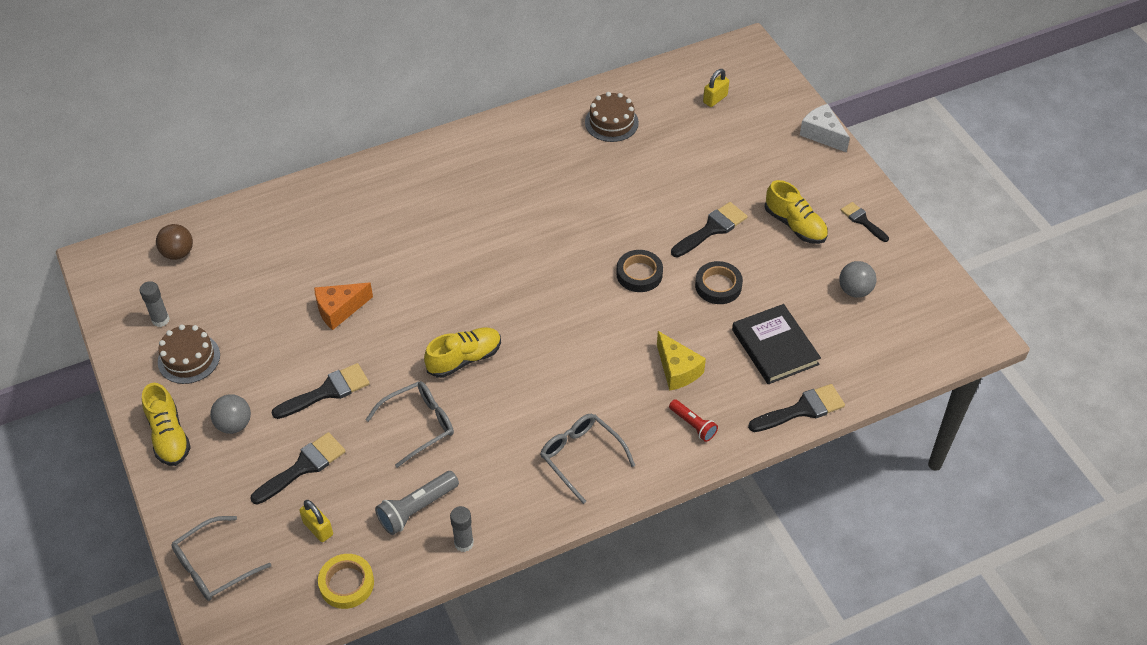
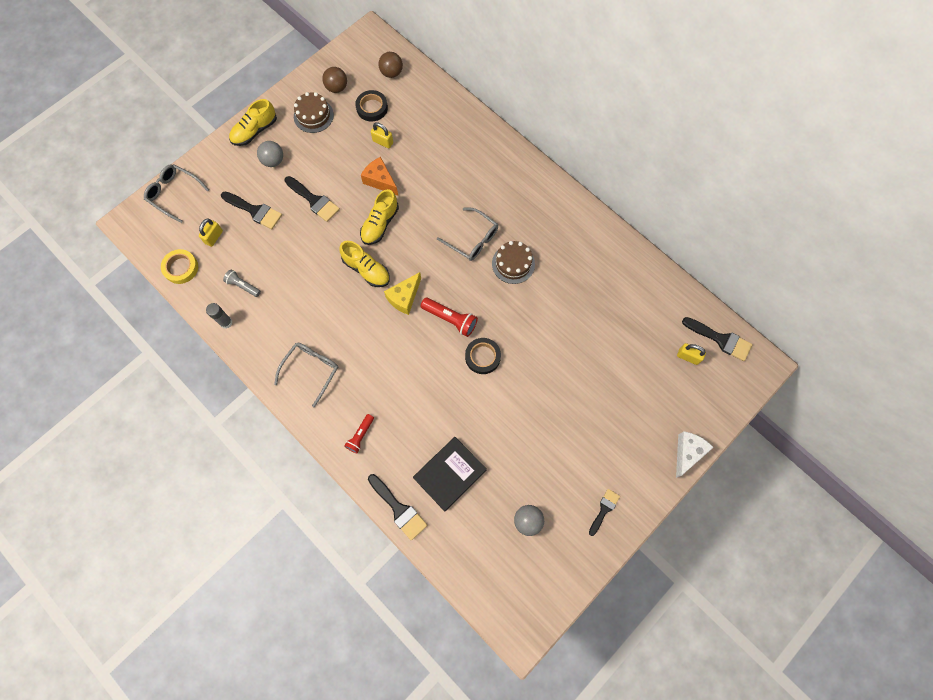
camera: 70 degrees right, 20 degrees up
(160, 320) = (337, 88): grey glue stick -> brown ball
(281, 291) = (383, 142): none -> yellow padlock
(417, 509) = (243, 286): grey flashlight -> grey flashlight, size x0.65
(418, 425) = (305, 262): grey glasses -> grey glasses (472, 239)
(575, 291) = (450, 319): none -> red flashlight
(611, 122) = (625, 288): brown cake -> brown cake (513, 264)
(677, 370) = (404, 410): yellow cheese -> yellow cheese (404, 297)
(712, 229) = (547, 395): black brush -> black brush (720, 339)
(718, 286) = (493, 416): black tape -> black tape (372, 108)
(795, 225) = (577, 457): yellow shoe -> yellow shoe (380, 224)

